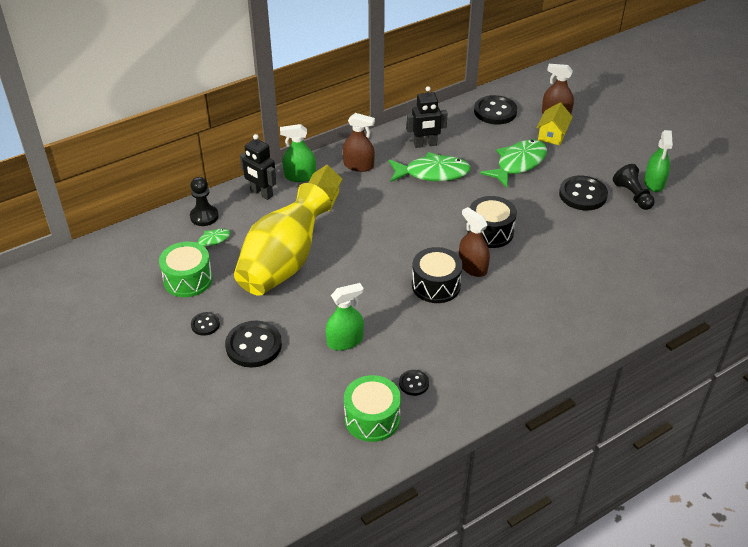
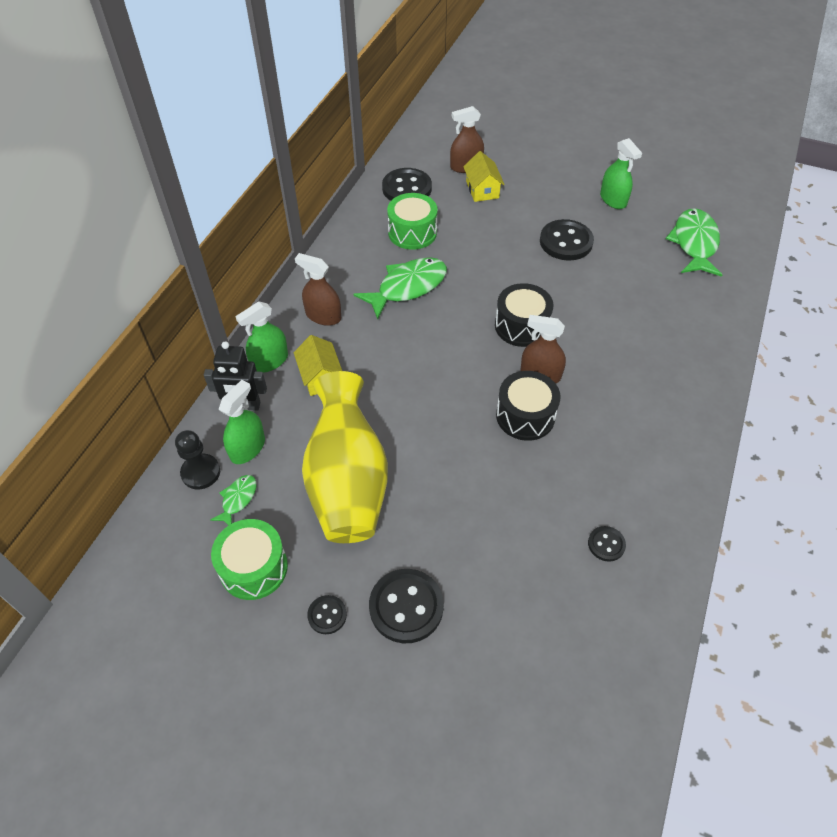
camera: 35 degrees left, 10 degrees up
(345, 341) = (496, 537): green spray bottle -> green spray bottle (247, 448)
(358, 165) = (323, 316): brown spray bottle -> brown spray bottle turned 135 degrees counterclockwise
(372, 418) = (605, 614): green drum -> green drum (412, 232)
(425, 144) = (371, 257): black robot -> none
(518, 164) = (479, 236): green fish -> green fish (694, 243)
(632, 195) = (608, 221): black pawn -> none

